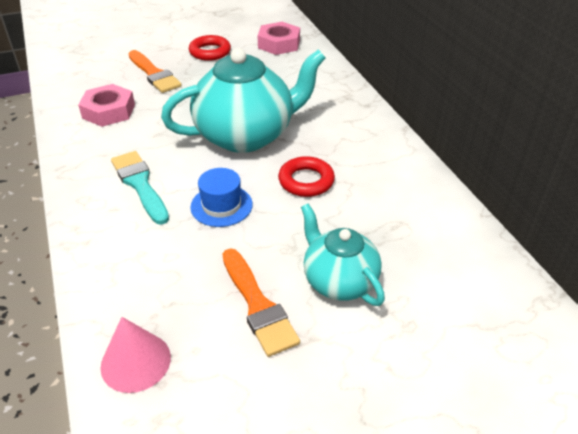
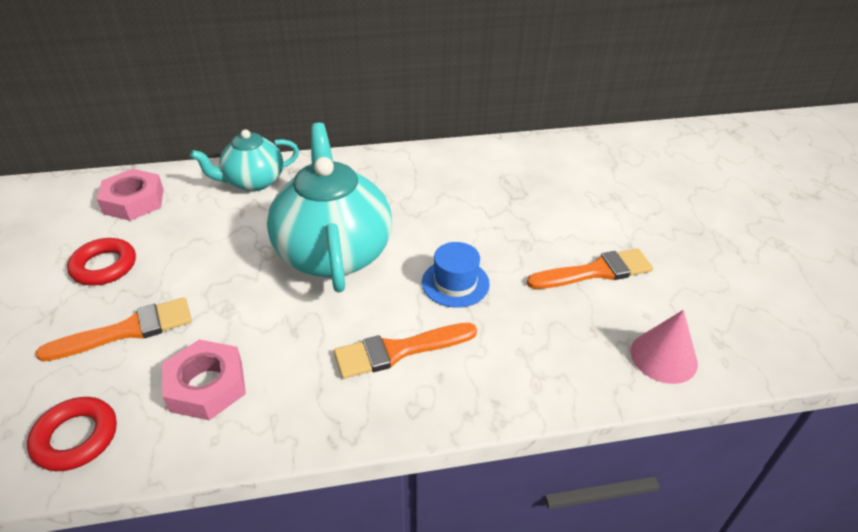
camera: 80 degrees left, 0 degrees up
(140, 184) = (398, 351): turquoise brush -> orange brush
(306, 181) = (431, 220): red ring -> red ring (76, 437)
(339, 281) = (568, 221): turquoise teapot -> turquoise teapot (253, 181)

